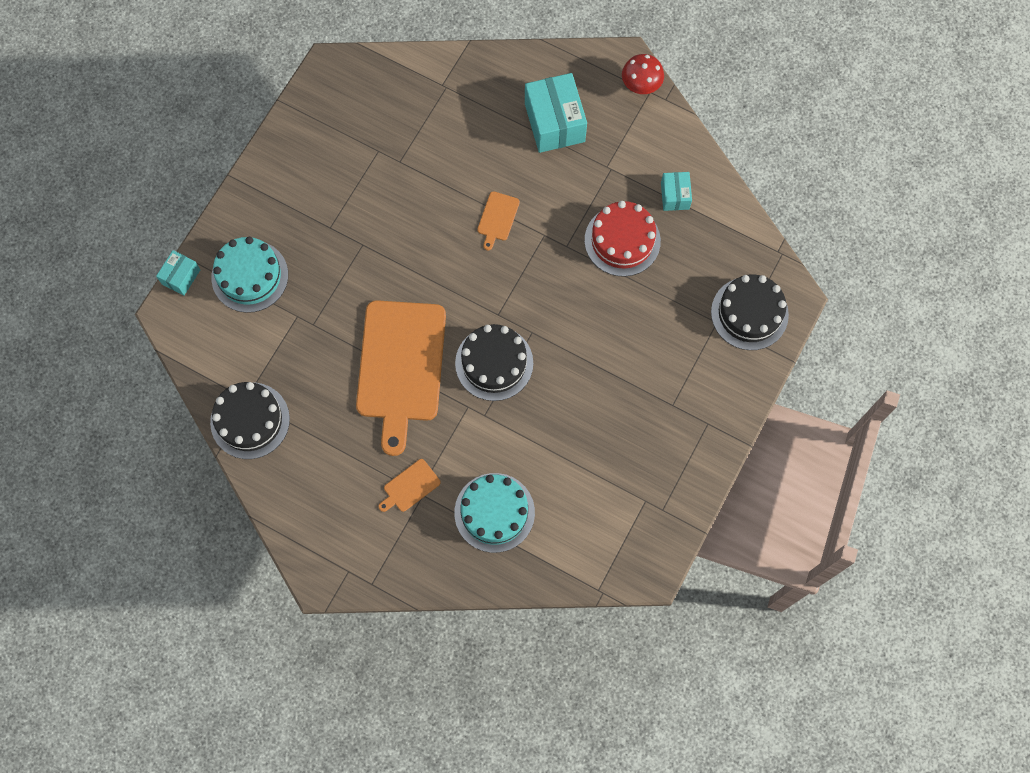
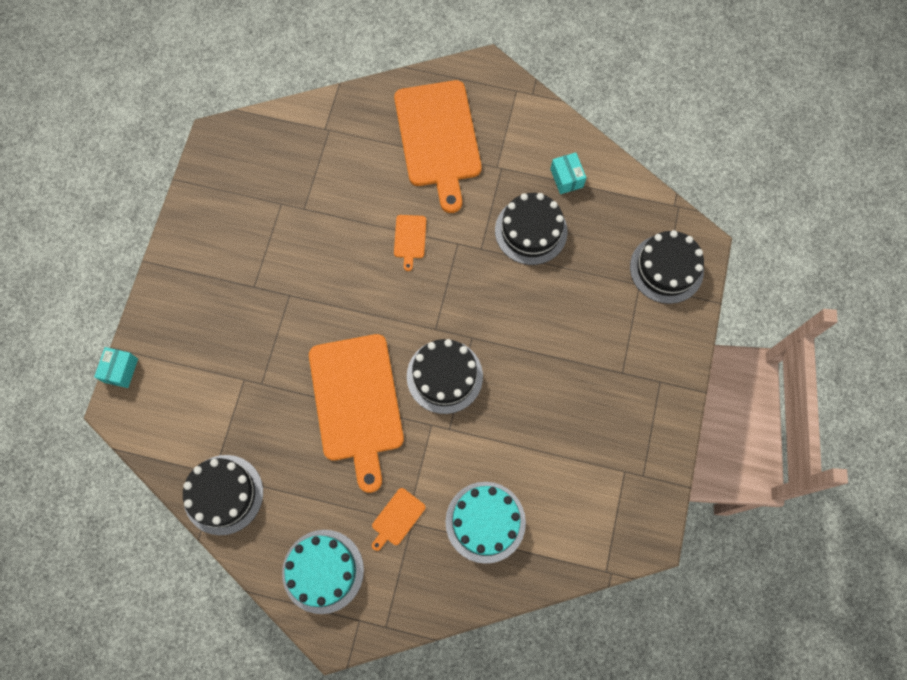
camera: 15 degrees left, 0 degrees up
(250, 276) = (188, 352): turquoise cake -> turquoise cake (323, 571)
(554, 122) = (438, 138): turquoise box -> orange cutting board
(622, 240) = (531, 231): red cake -> black cake
(640, 86) = (506, 88): red mushroom -> none

